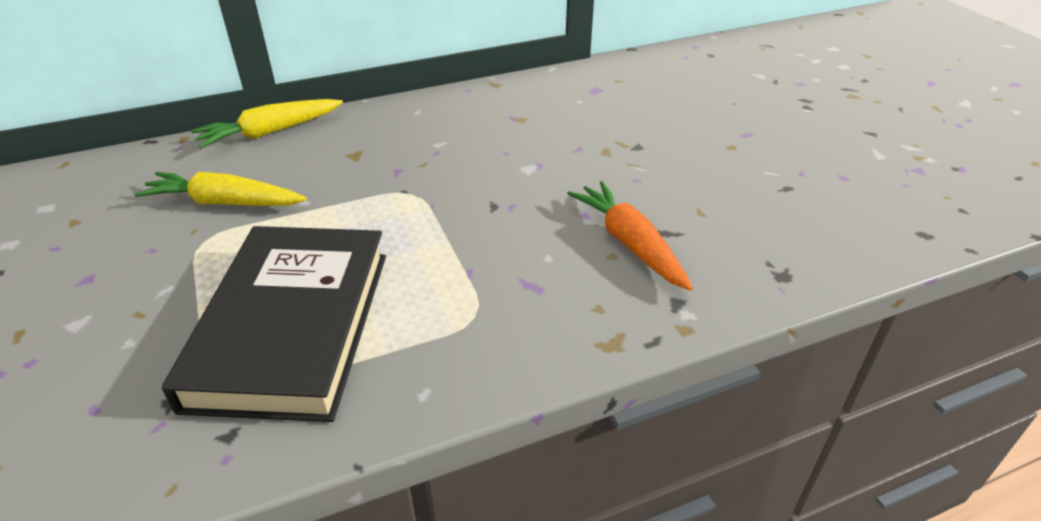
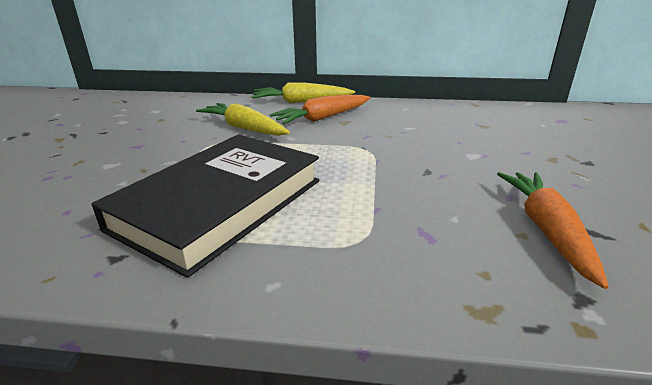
camera: 30 degrees right, 10 degrees down
(321, 155) = (322, 118): none -> orange carrot

